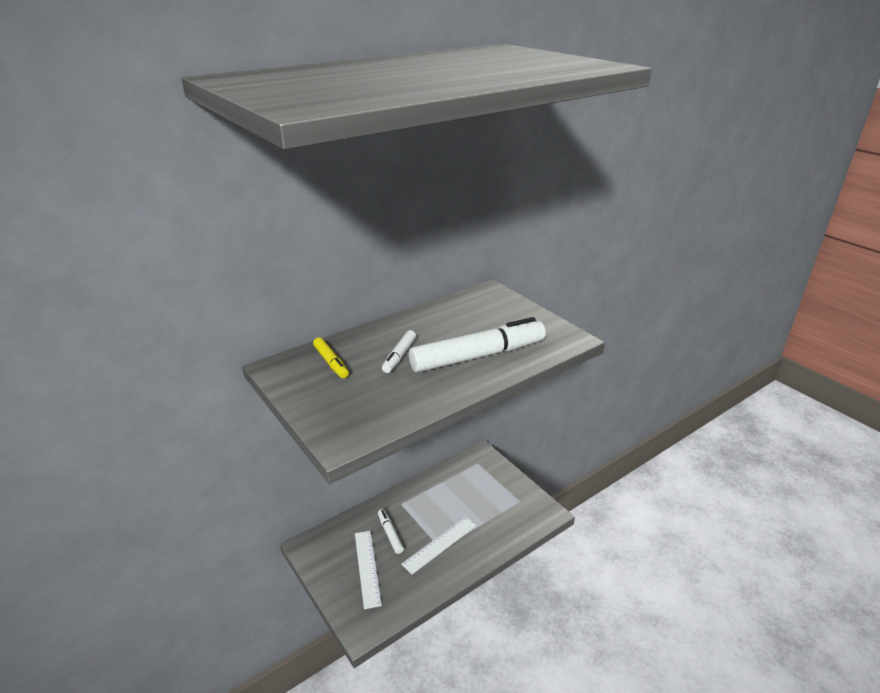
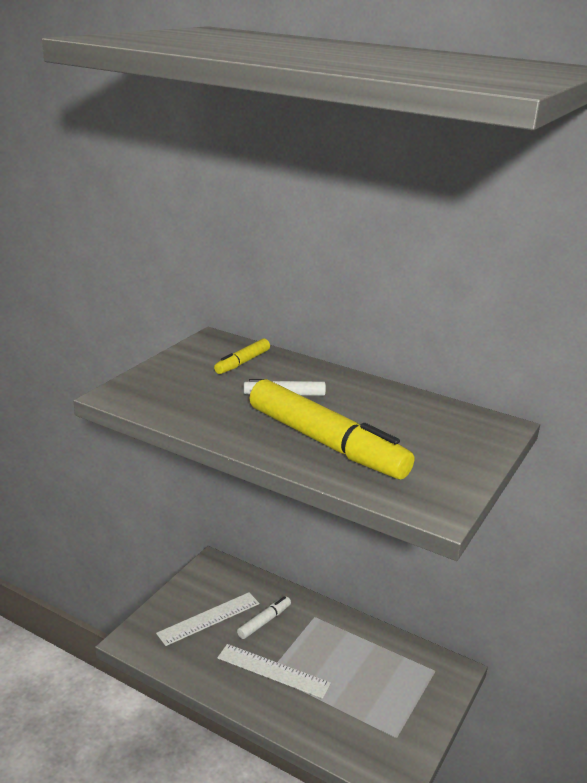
camera: 65 degrees right, 5 degrees down
(477, 356) = (325, 442): white marker -> yellow marker

